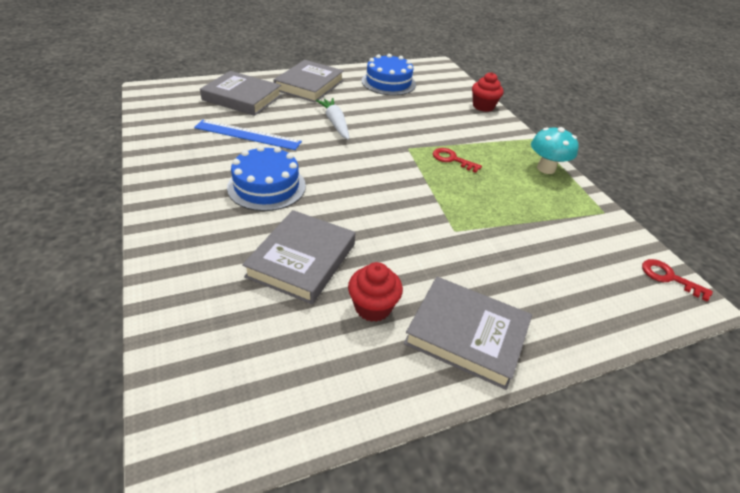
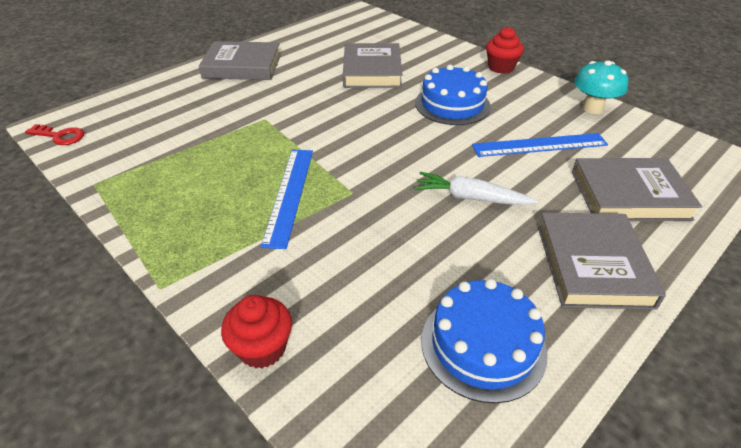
camera: 160 degrees right, 0 degrees up
(335, 123) = (471, 198): white carrot -> white carrot turned 150 degrees clockwise
(373, 307) = (307, 63): red cupcake -> red cupcake (501, 67)
(452, 159) = (289, 194): red key -> blue ruler
(546, 168) = (154, 225): turquoise mushroom -> turquoise mushroom (592, 108)

